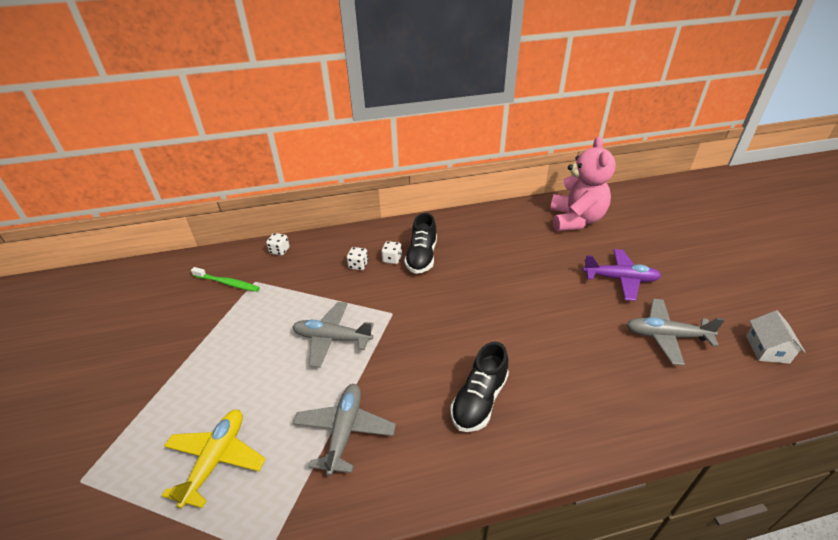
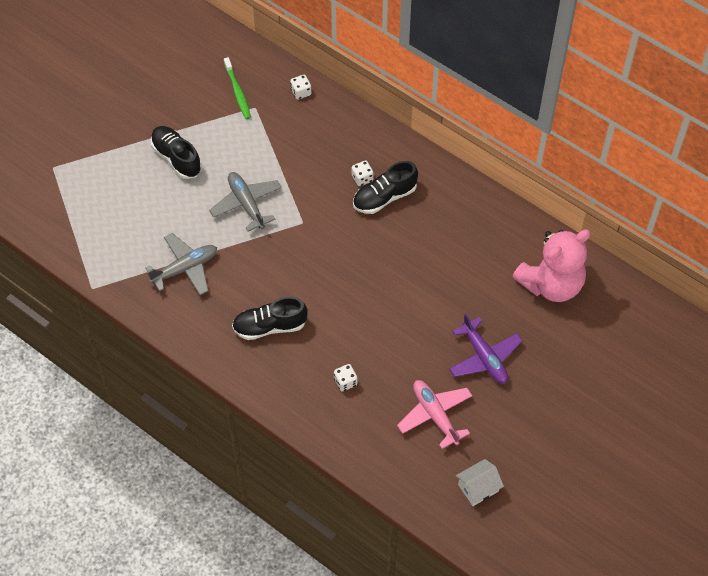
camera: 50 degrees right, 20 degrees up
(216, 460) = (115, 219): yellow plane -> none
(225, 359) = (176, 158): none -> black shoe
(358, 265) = (333, 160): white dice -> white dice (345, 382)
(666, 336) = (435, 415): grey plane -> pink plane

